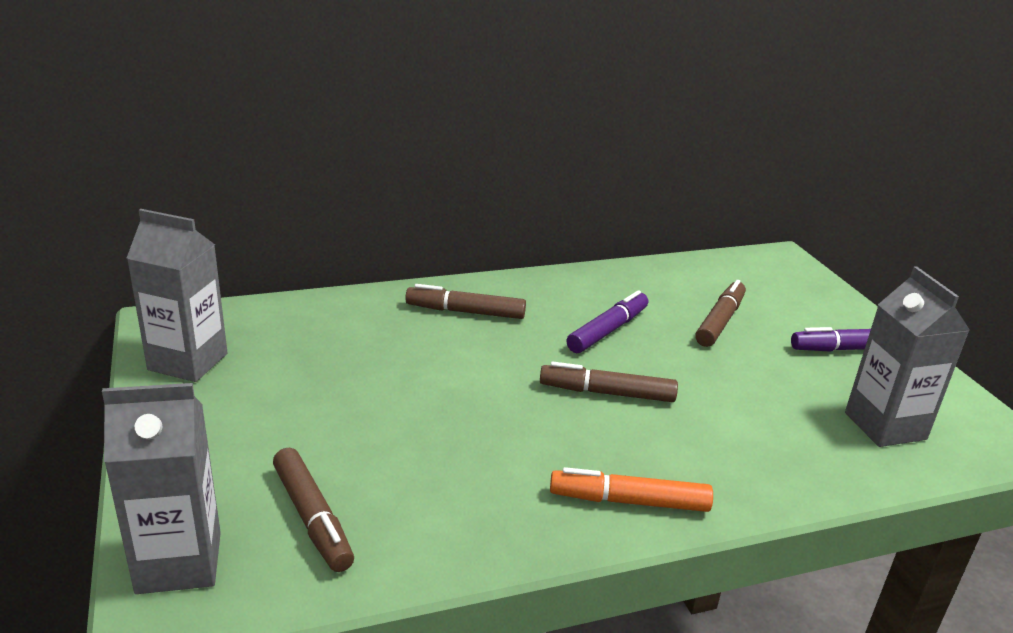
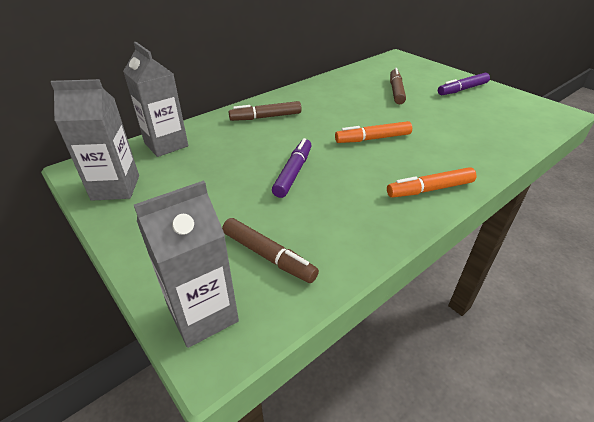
camera: 20 degrees left, 10 degrees up
(607, 393) = (373, 139): brown marker -> orange marker
(608, 330) = (347, 108): purple marker -> purple marker (293, 173)
(885, 426) = (507, 119): grey carton -> grey carton (166, 144)

